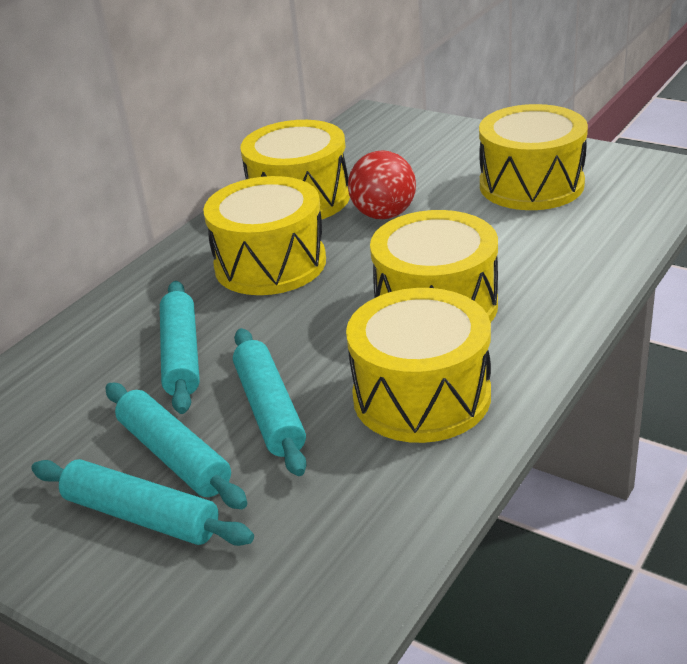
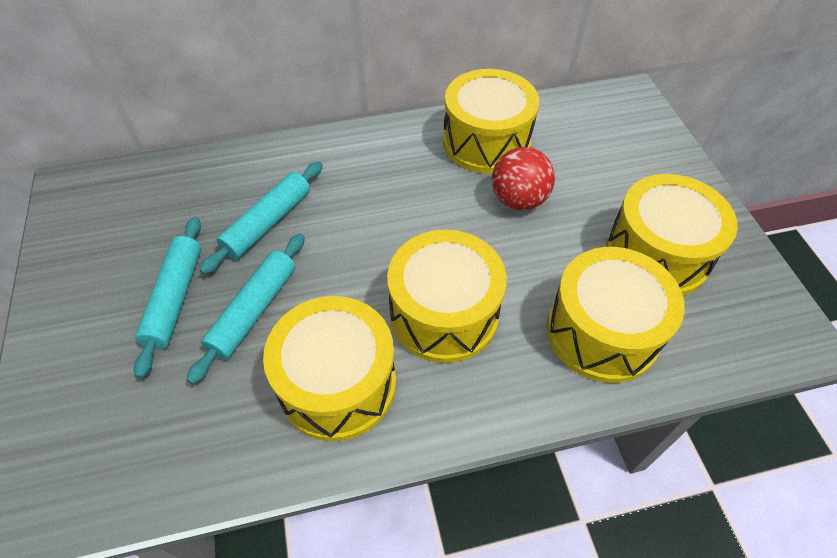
camera: 40 degrees right, 20 degrees up
(141, 515) = (113, 327): turquoise rolling pin -> none
(270, 264) = (400, 187): yellow drum -> yellow drum (602, 332)

